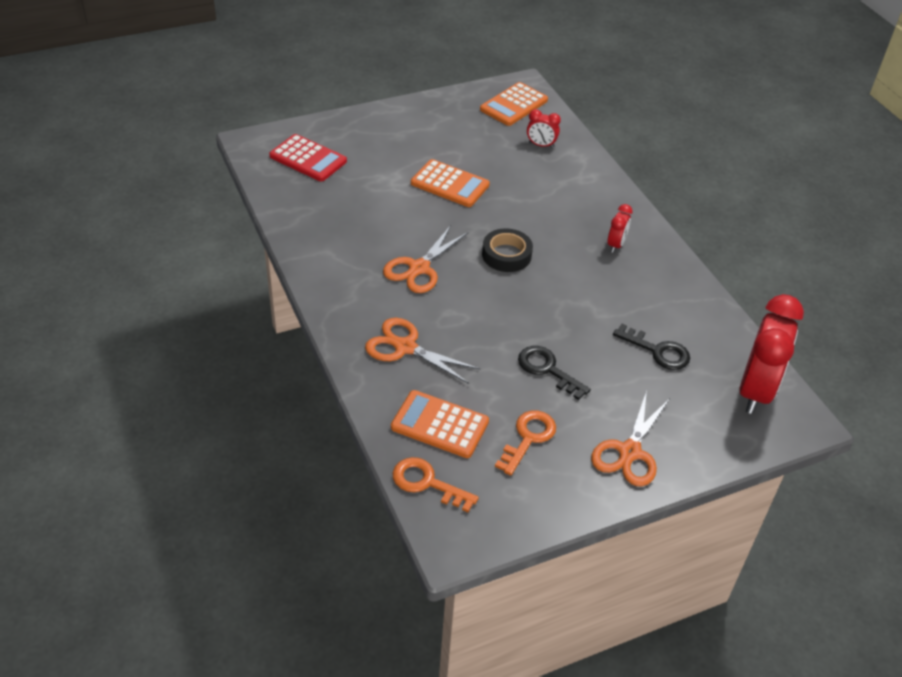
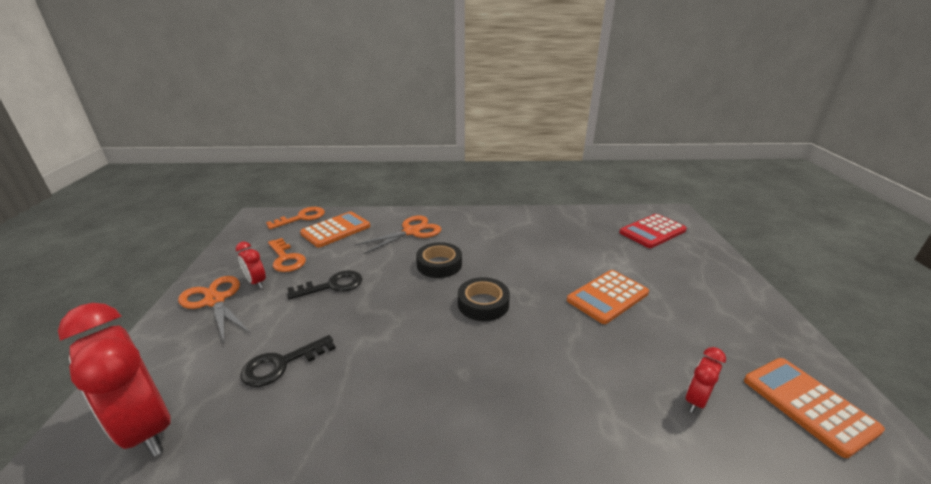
camera: 115 degrees right, 15 degrees down
(419, 268) = (490, 253): orange scissors -> none
(462, 301) = (439, 264): none -> black tape
(616, 245) = (457, 399): red clock -> red clock (256, 282)

